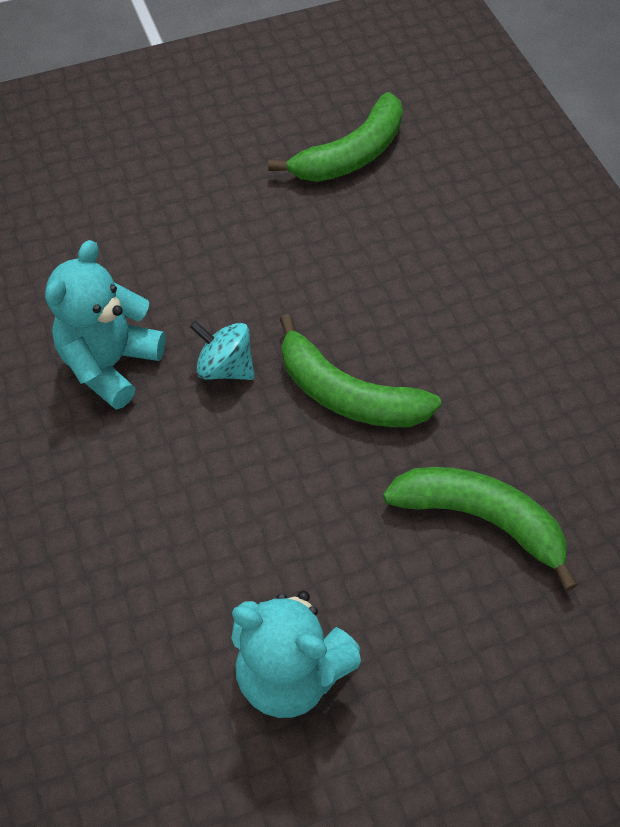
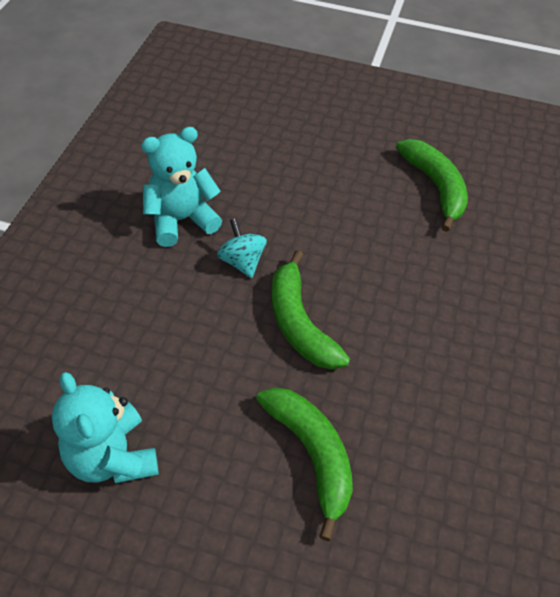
camera: 35 degrees right, 5 degrees down
(350, 155) = (435, 187): green banana -> green banana turned 105 degrees counterclockwise

